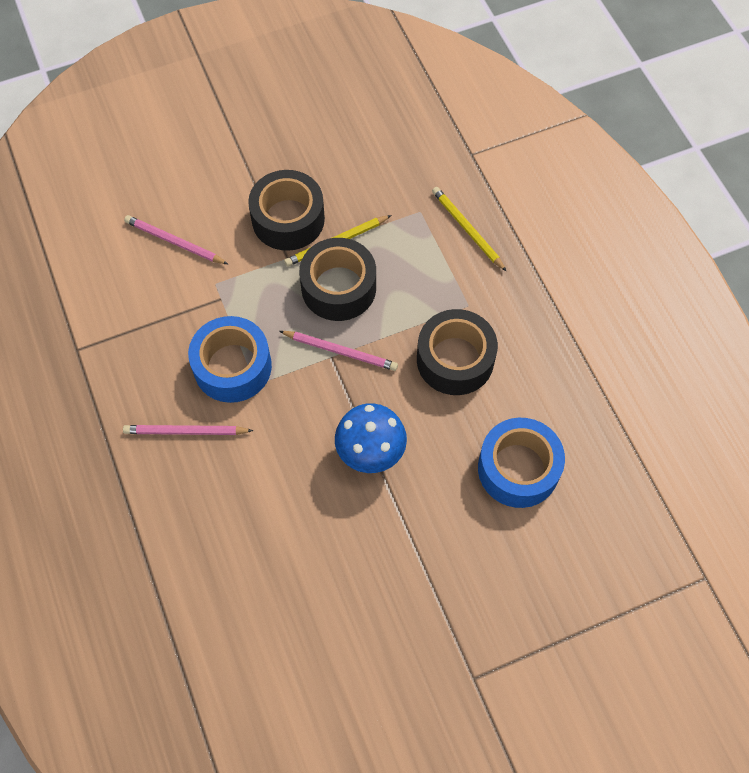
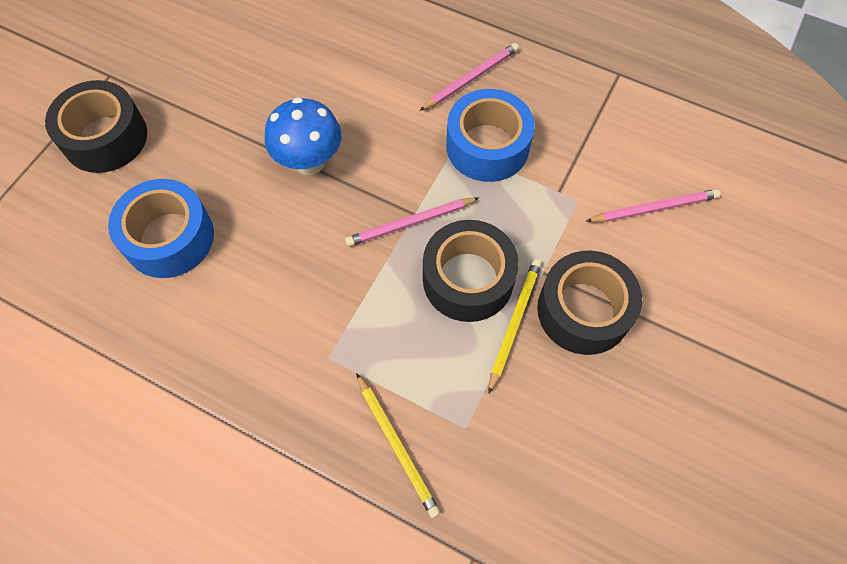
camera: 140 degrees right, 0 degrees up
(455, 359) = (299, 292): black tape -> black tape (105, 137)
(467, 229) = (397, 446): yellow pencil -> yellow pencil turned 45 degrees clockwise

